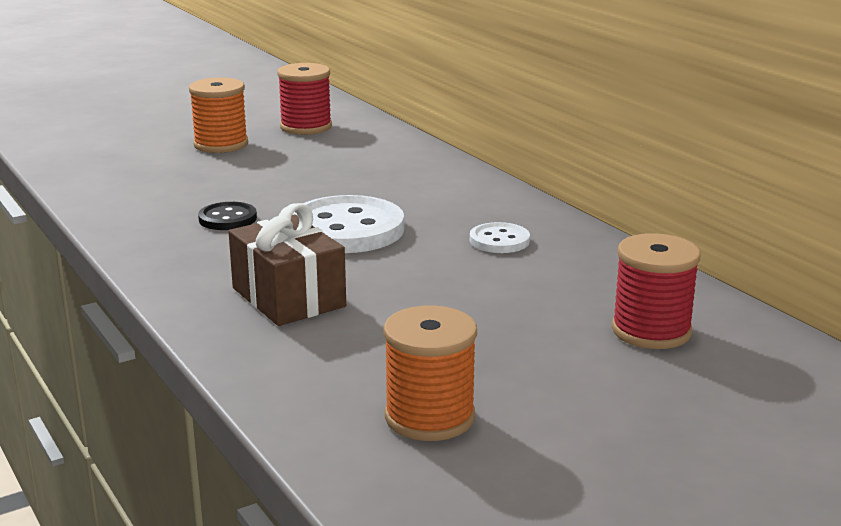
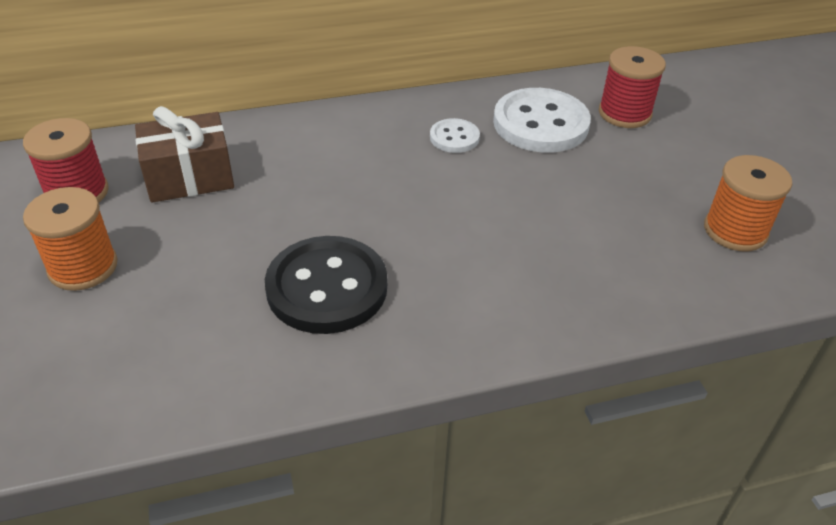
camera: 75 degrees left, 20 degrees up
(227, 219) = (327, 287): black button -> black button, size x1.96
(288, 297) = (529, 270): brown gift -> brown gift (189, 177)
(346, 229) = (393, 213): white button -> white button (540, 124)

